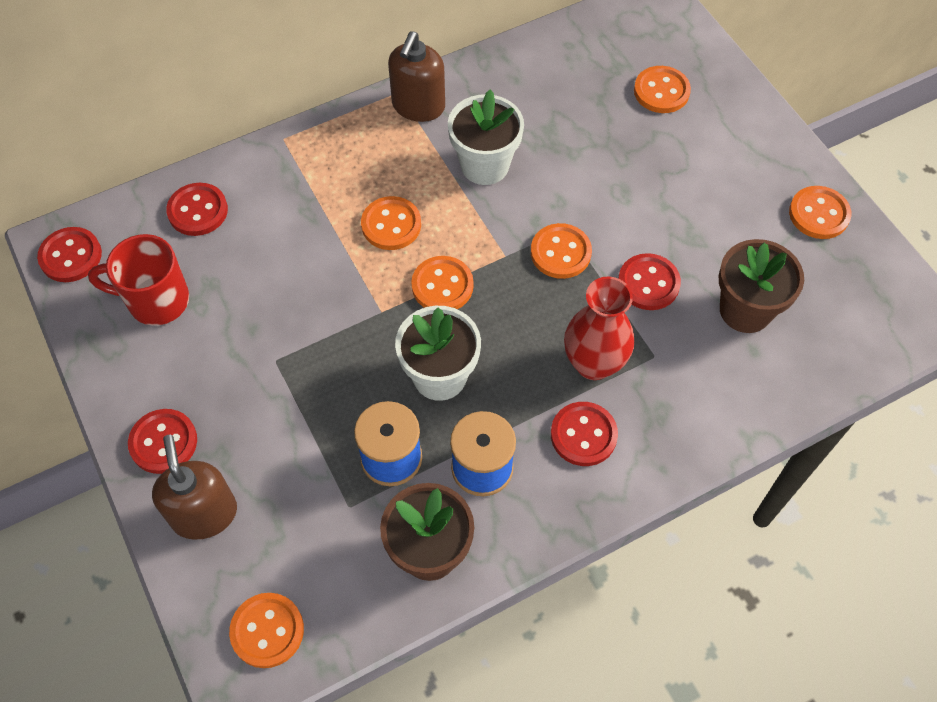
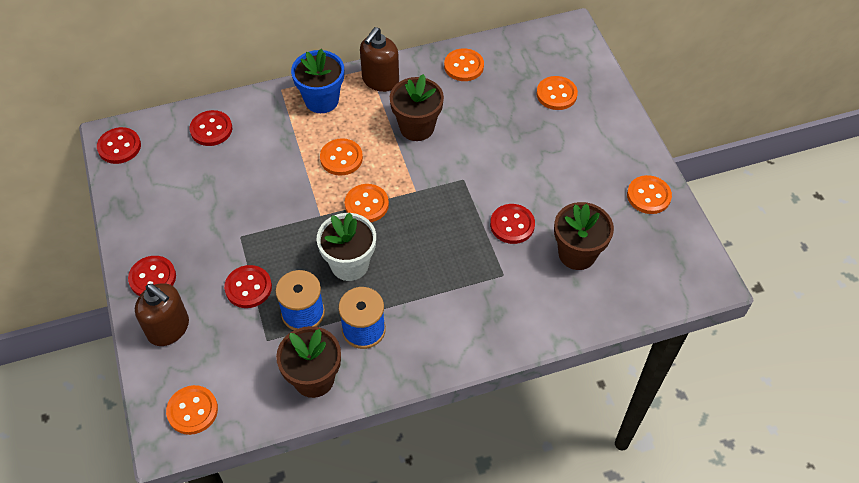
camera: 10 degrees right, 5 degrees down
(156, 301) = (169, 185): red mug -> none
(204, 514) = (169, 328): brown soap dispenser -> brown soap dispenser turned 135 degrees clockwise
(344, 146) = (321, 100): none -> blue flower pot
(484, 165) = (417, 127): white flower pot -> brown flower pot
(560, 252) = (455, 194): orange button -> orange button (464, 66)
(583, 435) = (439, 319): red button -> red button (248, 287)
(593, 363) = (459, 273): red vase -> none

